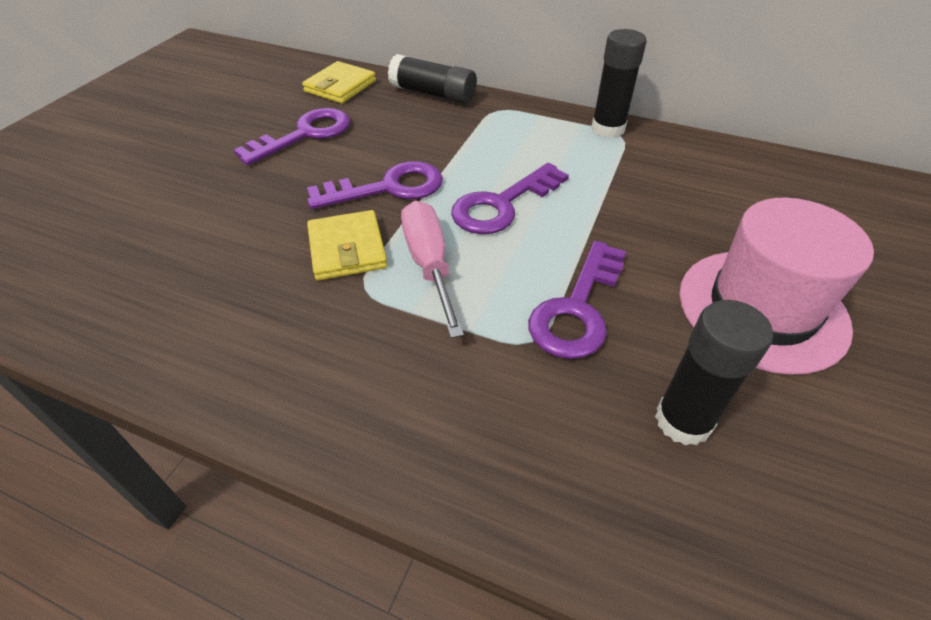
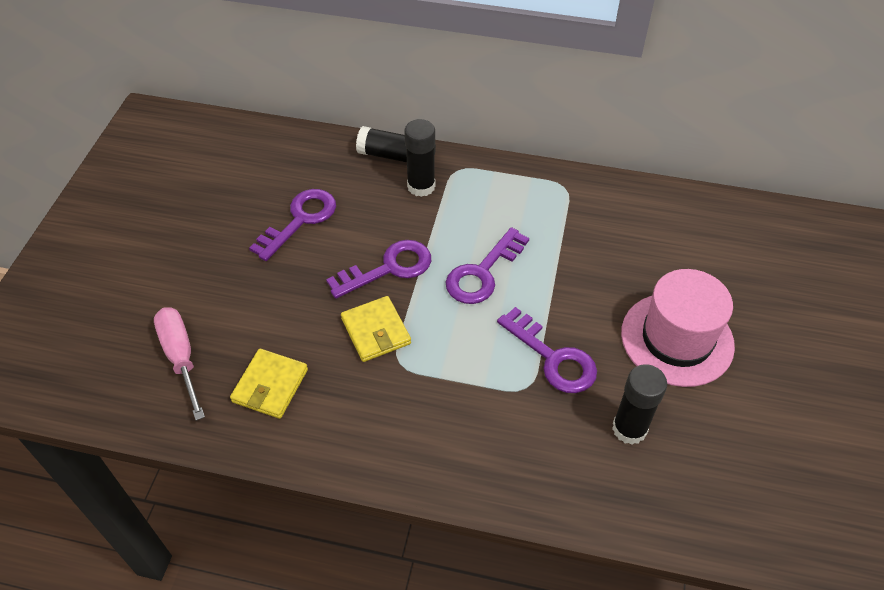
camera: 10 degrees left, 5 degrees up
(340, 86) = (310, 157): yellow wallet -> yellow wallet (270, 386)
(429, 265) = (441, 336): pink screwdriver -> pink screwdriver (181, 358)
(577, 309) = (553, 358): purple key -> purple key turned 60 degrees counterclockwise
(608, 129) = (553, 180): black glue stick -> black glue stick (421, 186)

